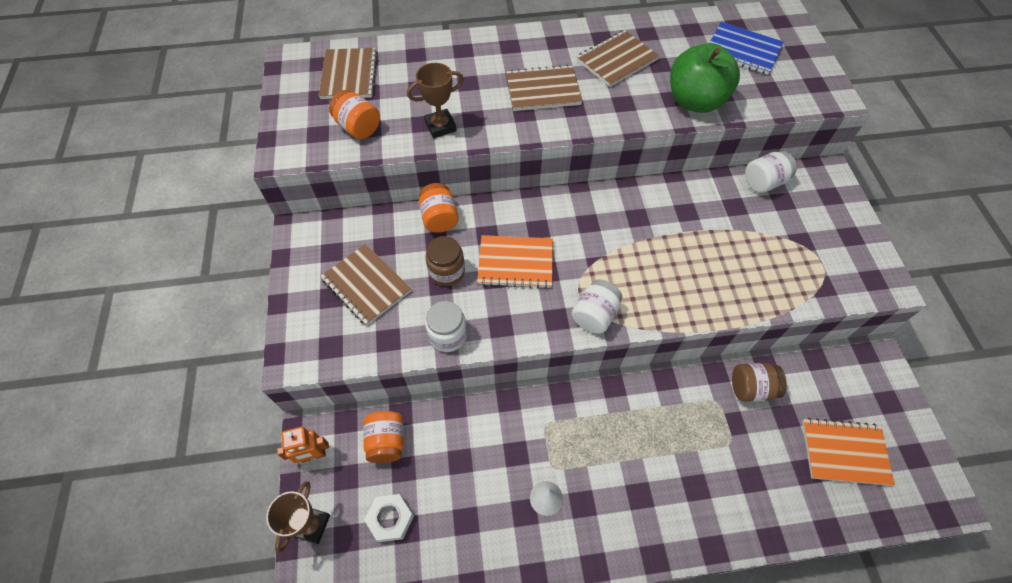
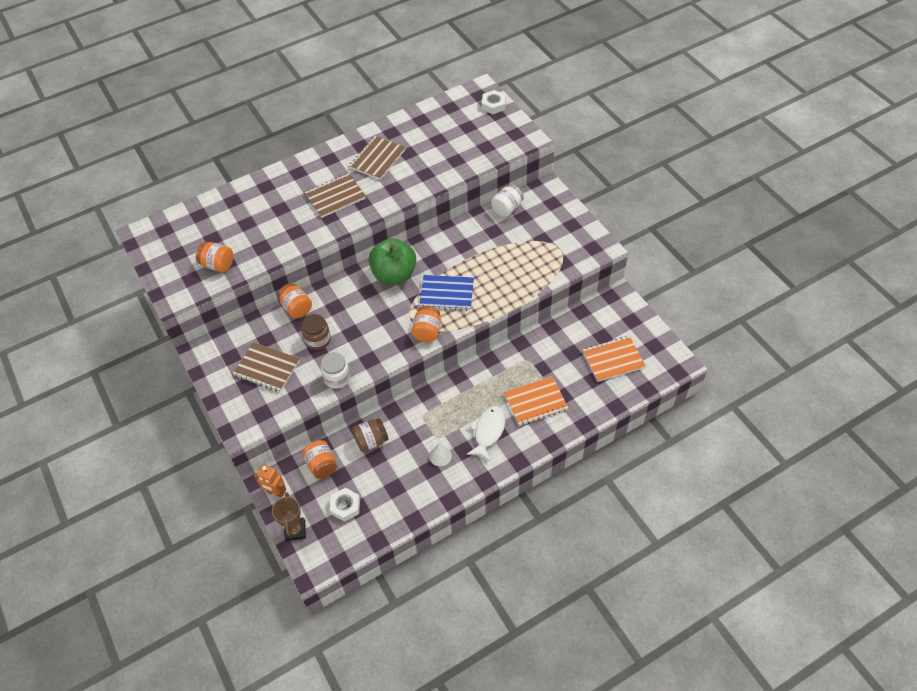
camera: 20 degrees left, 5 degrees down
(313, 455) = (275, 492): orange robot -> orange robot turned 60 degrees clockwise
(349, 75) = (191, 231): brown notebook -> none
(440, 126) = (275, 245): brown trophy -> none
(515, 263) = (362, 318): orange notebook -> orange notebook (535, 402)
(594, 315) = (427, 331): white jar -> orange jar
(626, 489) = (488, 431): none -> white fish
(695, 101) = (440, 171): green apple -> green apple (394, 274)
(742, 50) = (460, 124): blue notebook -> blue notebook (447, 294)
(751, 388) = (546, 344): brown jar -> brown jar (371, 441)
(796, 39) = (493, 105): none -> white nut

